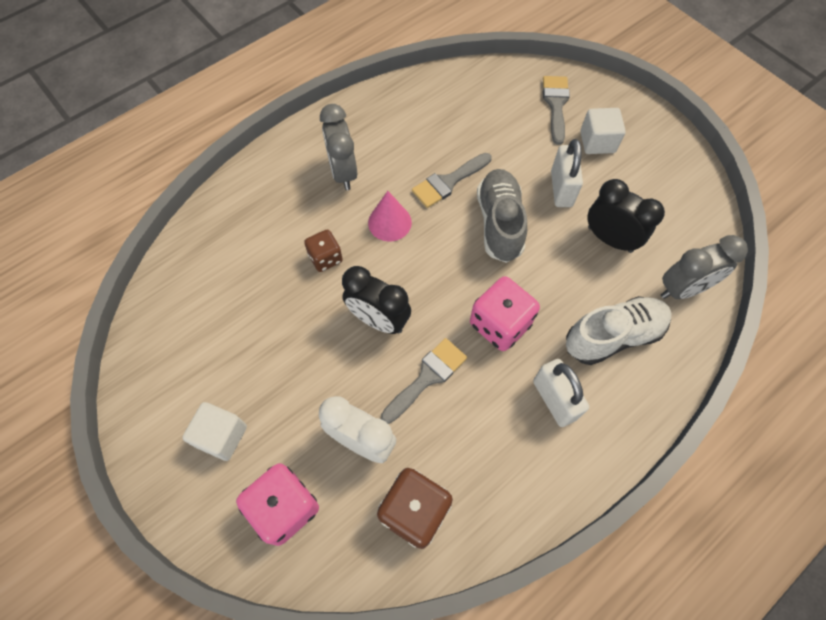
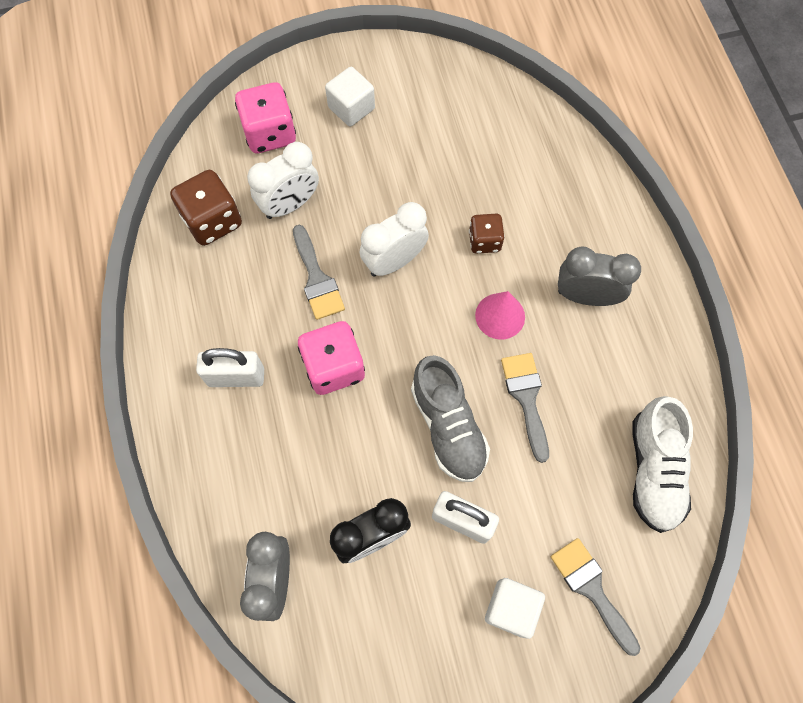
camera: 115 degrees right, 5 degrees up
(378, 320) = (394, 261): black clock -> white clock
(499, 223) = (448, 426): grey shoe -> grey shoe turned 45 degrees clockwise
(556, 105) = (592, 589): grey brush -> grey brush turned 150 degrees counterclockwise
(613, 336) = (264, 469): white shoe -> white shoe (653, 470)

